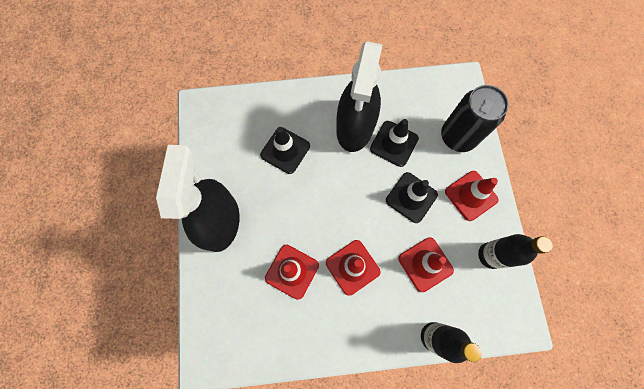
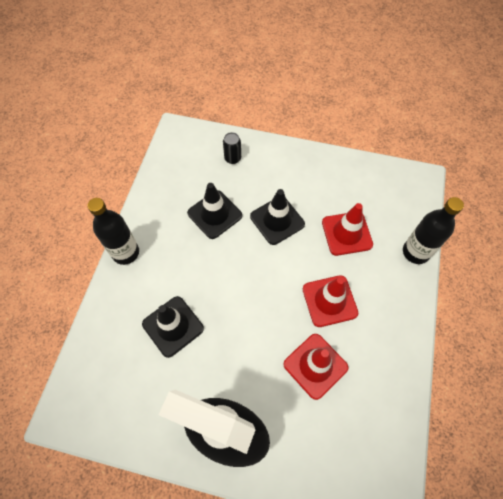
camera: 70 degrees left, 10 degrees down
(355, 127) = (180, 244): black spray bottle -> none
(457, 137) = (232, 158): black can -> black can, size x0.44
(471, 195) = (294, 171): red traffic cone -> none
(490, 255) = (354, 178): black bottle -> black bottle (126, 253)

